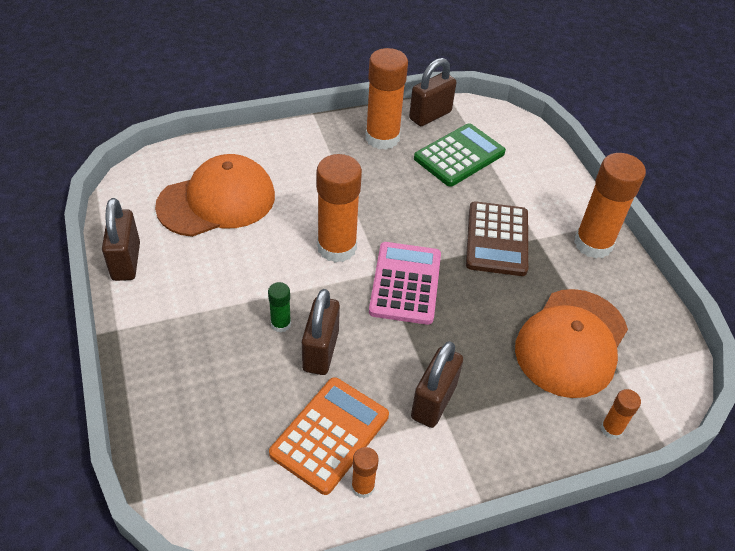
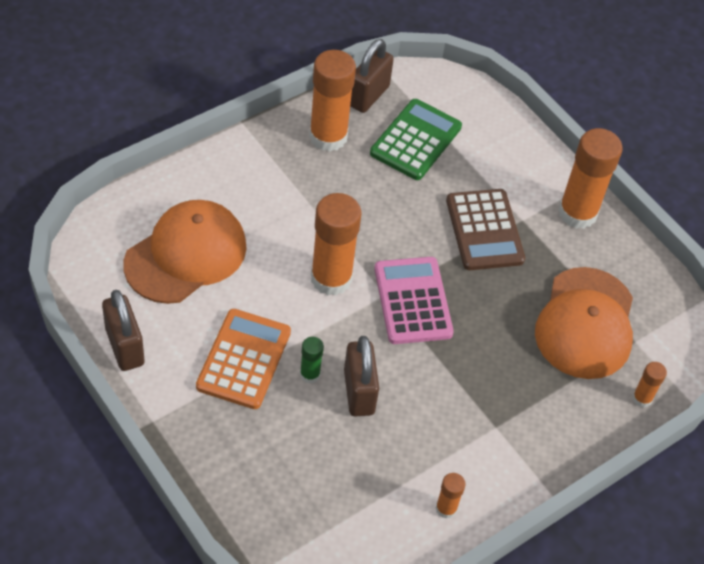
camera: 20 degrees left, 5 degrees up
(330, 435) = (399, 470): orange calculator -> orange calculator (244, 359)
(433, 402) = (480, 414): brown padlock -> none

